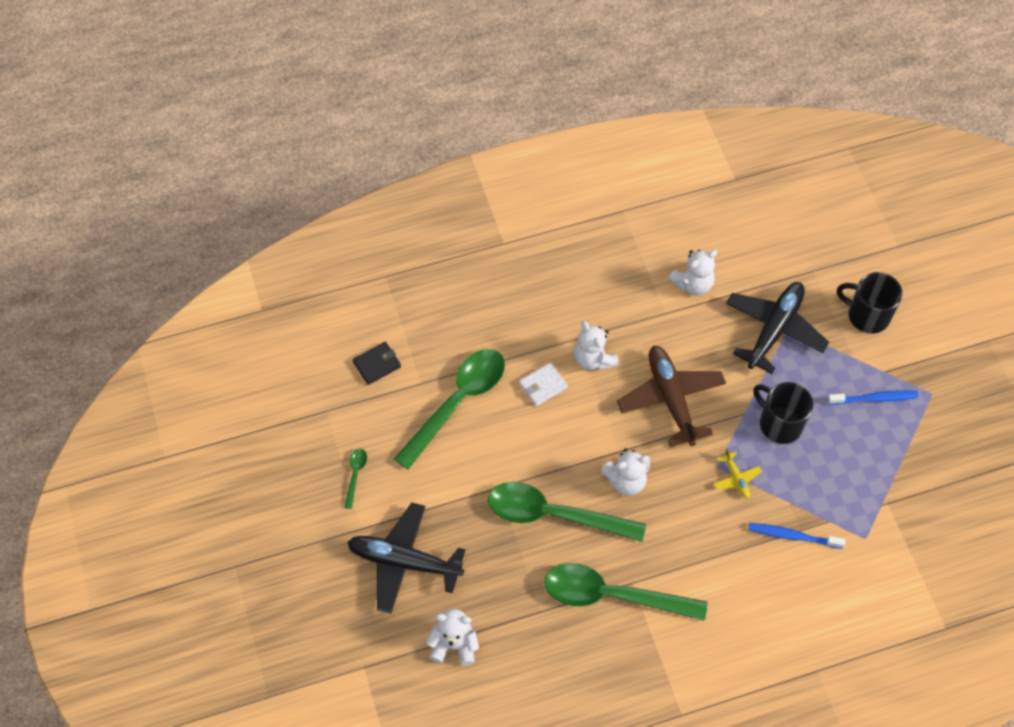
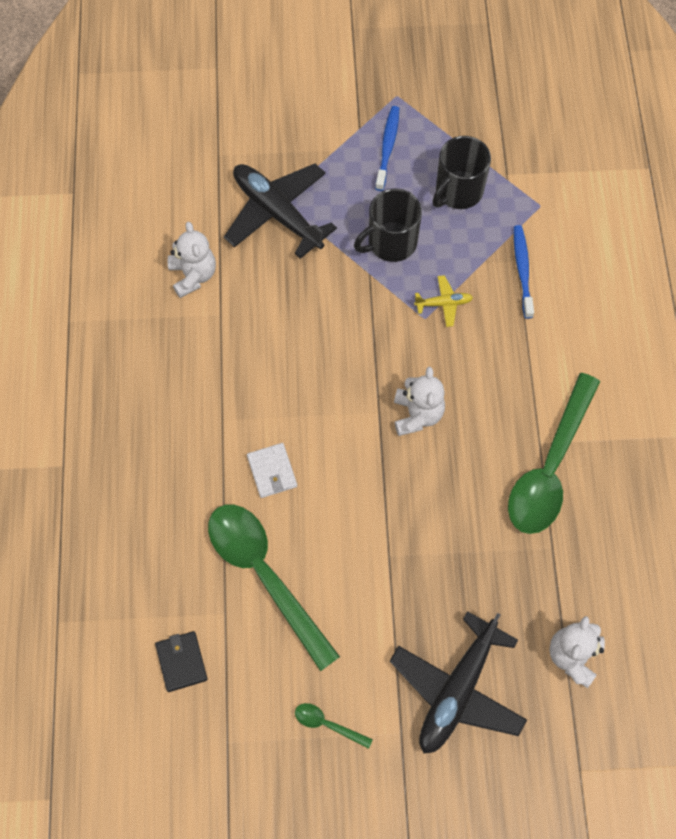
camera: 75 degrees left, 5 degrees up
(553, 514) = (438, 503): green spoon -> none
(593, 359) = (255, 407): white teddy bear -> none
(671, 399) = (330, 340): brown plane -> none
(793, 536) = (522, 270): blue toothbrush -> blue toothbrush turned 150 degrees clockwise
(867, 315) = (289, 122): black mug -> black mug (458, 191)

